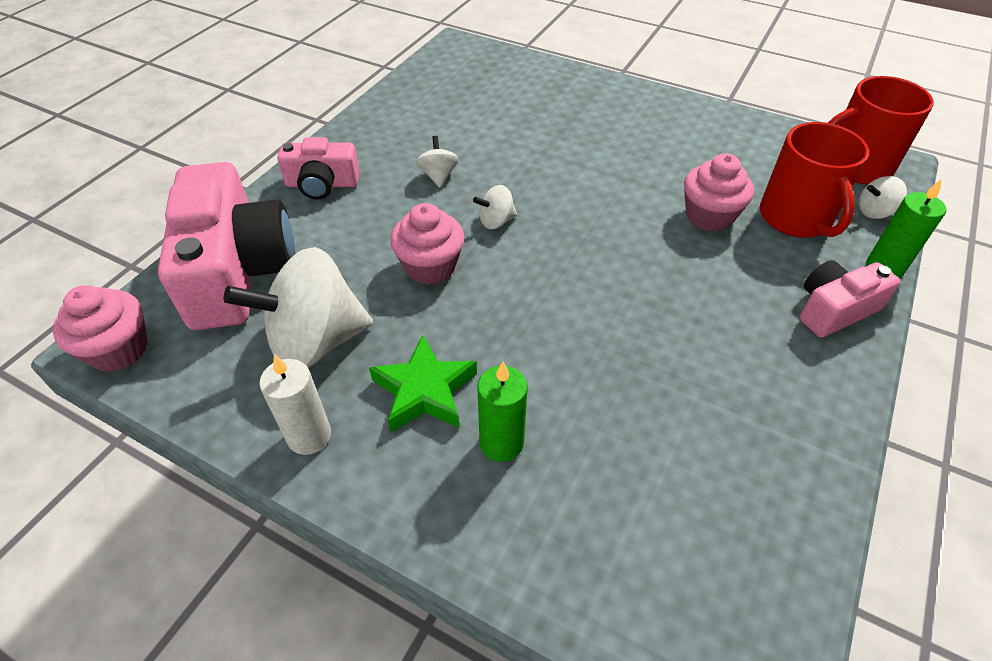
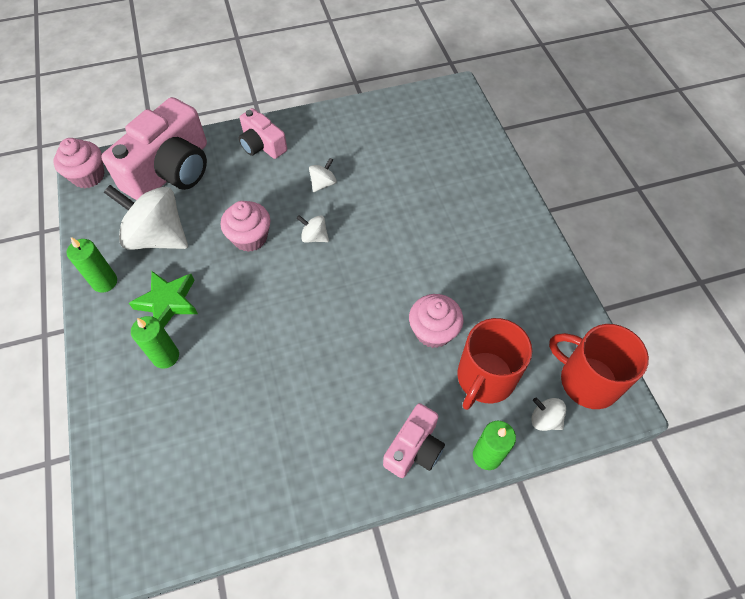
camera: 45 degrees right, 10 degrees up
(309, 436) = (104, 282): white candle -> green candle
(834, 310) = (414, 448): pink camera -> pink camera turned 105 degrees clockwise

